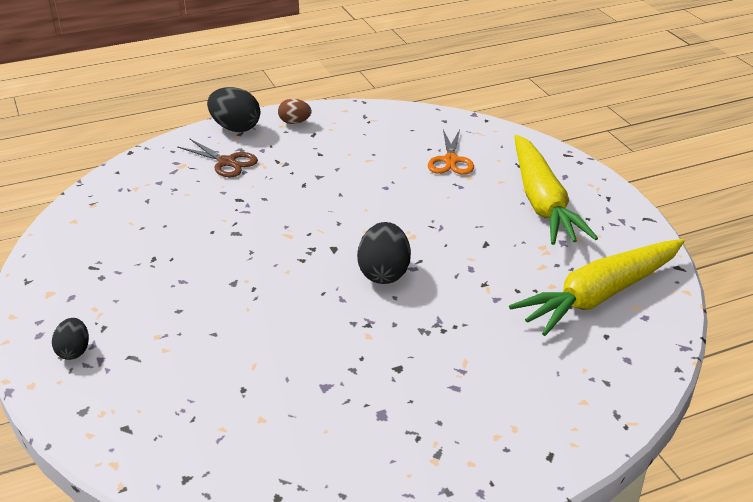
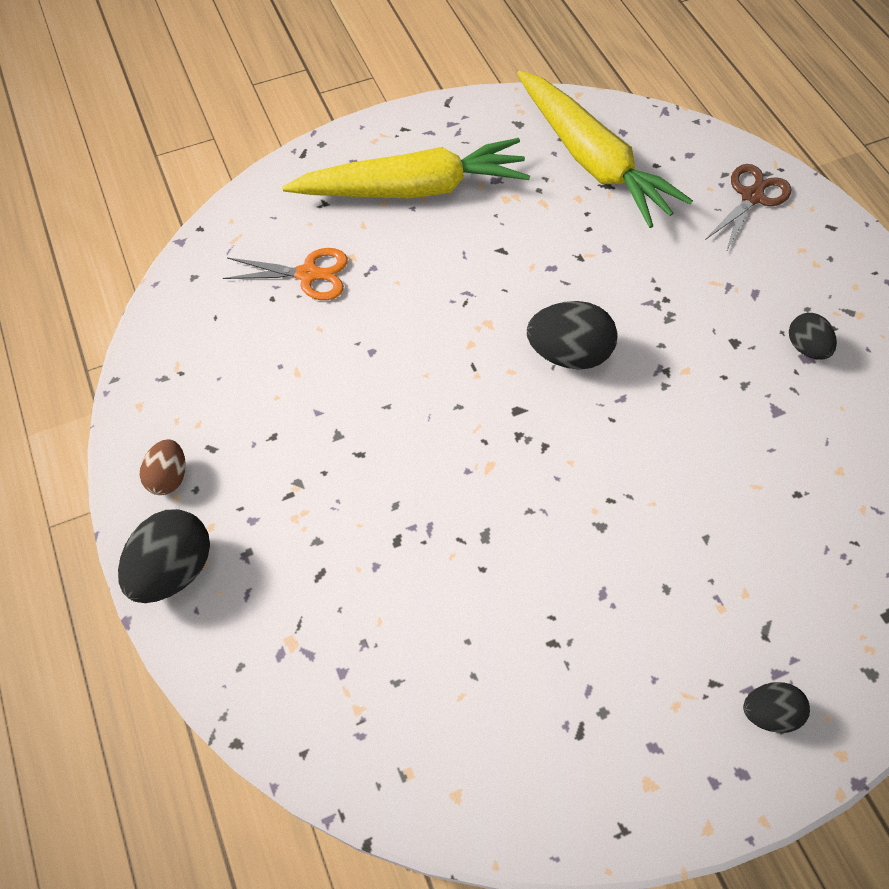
camera: 90 degrees left, 25 degrees up
(227, 162) = (288, 570): brown scissors -> brown scissors (752, 197)
(392, 414) = (806, 347): none -> black egg

